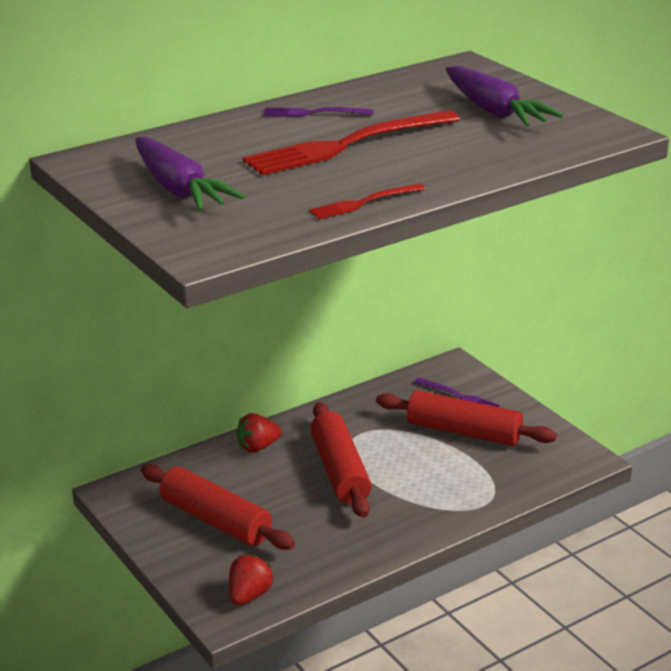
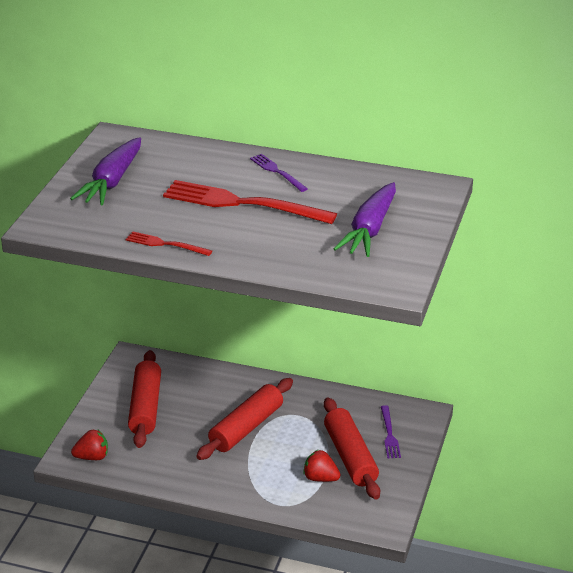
camera: 50 degrees right, 5 degrees up
(258, 447) = (233, 383): red strawberry -> red strawberry (320, 478)

